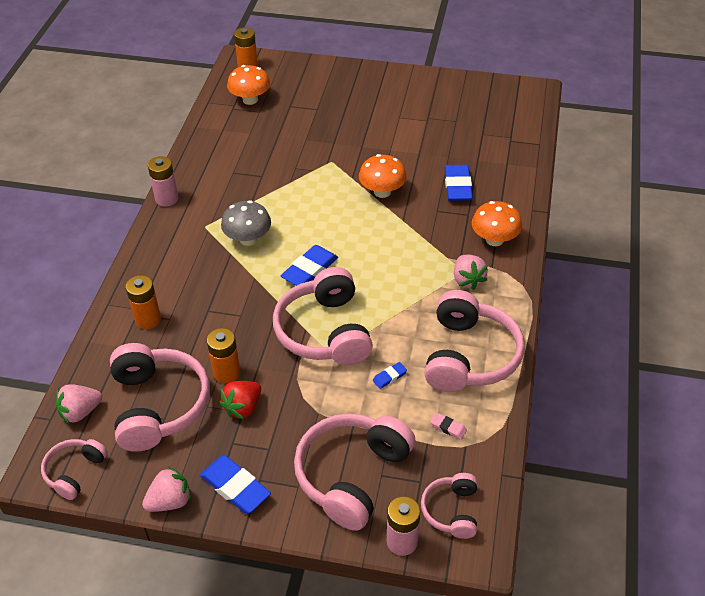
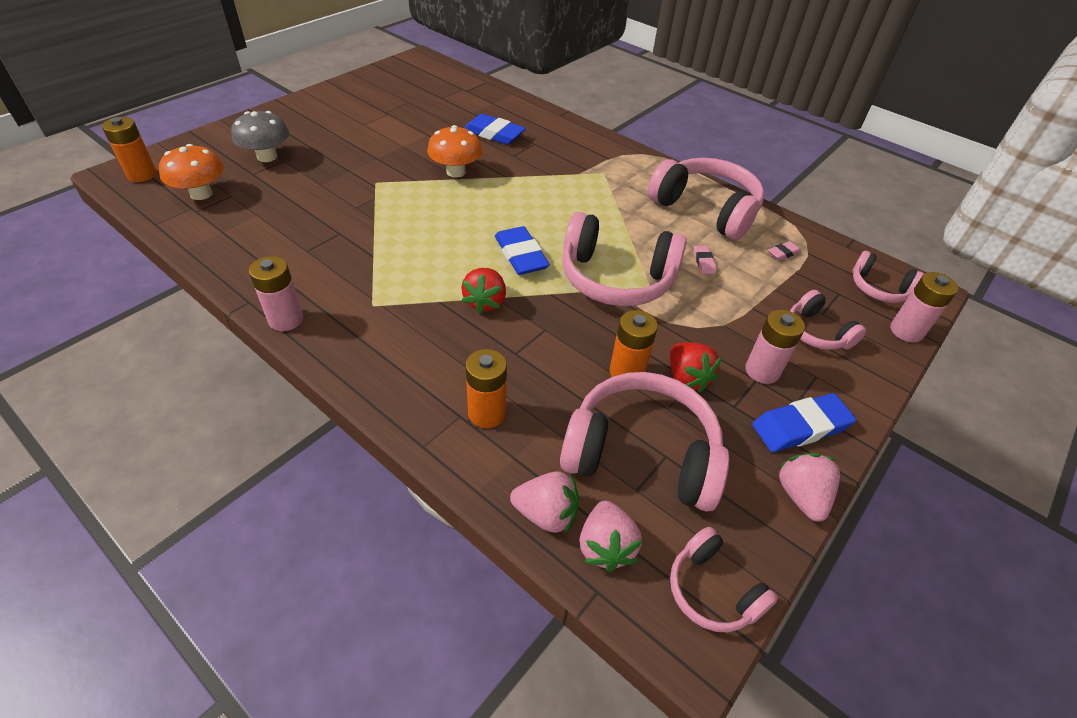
camera: 65 degrees left, 0 degrees up
(245, 275) = (485, 302): none -> red strawberry
(248, 239) = (430, 280): grey mushroom -> grey mushroom (267, 157)
(280, 450) = (762, 371): none -> pink battery
(352, 475) = (816, 332): pink headphones -> pink headphones, size x0.53
(389, 377) = (703, 262): blue eraser -> pink eraser
(467, 280) = (615, 175): pink strawberry -> pink strawberry (546, 514)
(494, 240) = (578, 144): orange mushroom -> none

